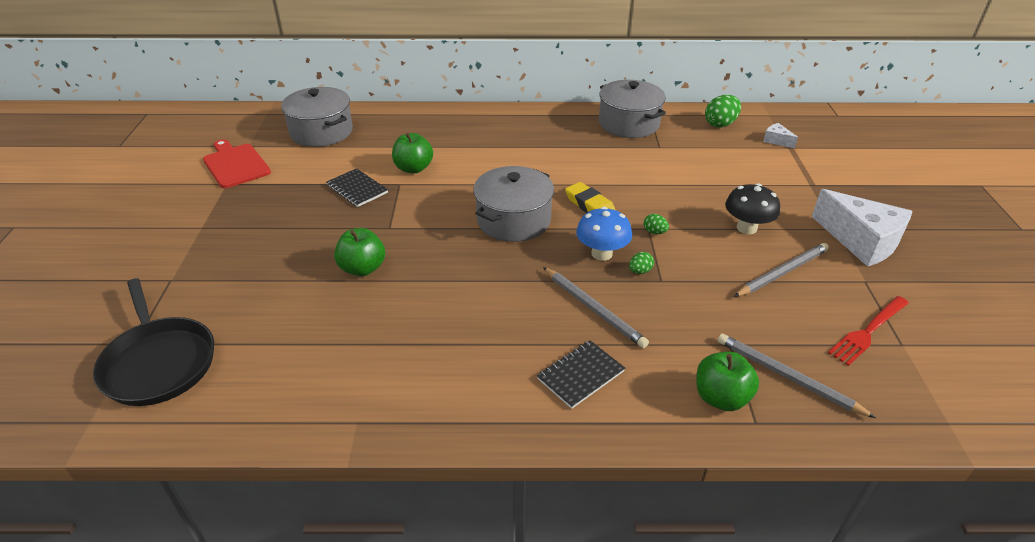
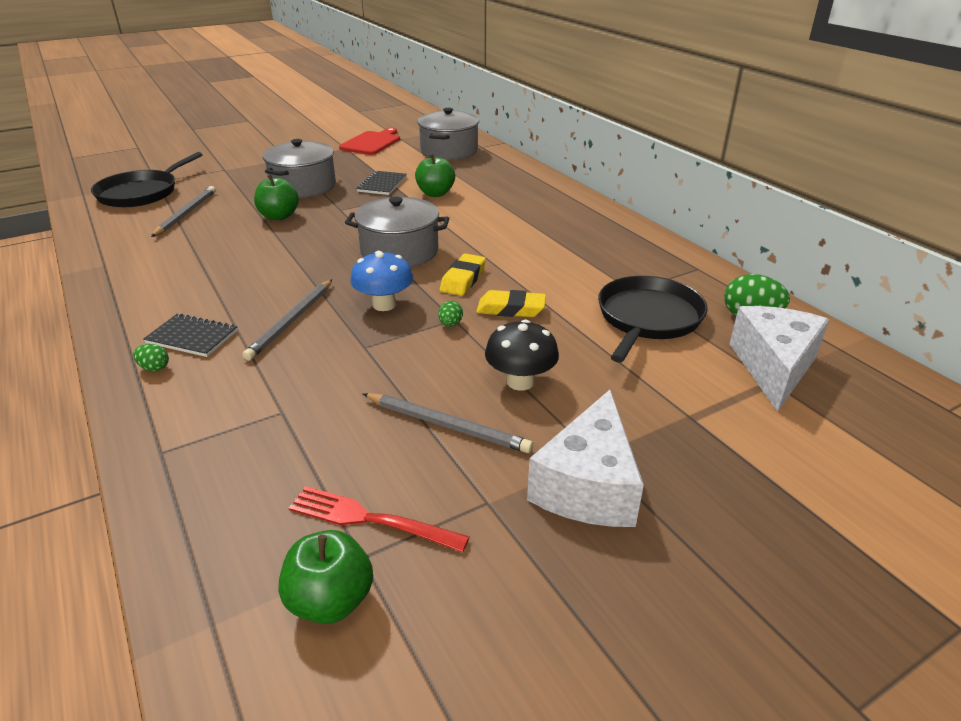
camera: 60 degrees right, 5 degrees down
(628, 123) = (657, 261): grey pot -> grey pot (303, 186)
(640, 271) = (371, 331): green egg -> green egg (154, 368)
(651, 200) = (511, 309): none -> yellow eraser
(699, 156) = (647, 318): none -> black pan
(721, 398) = (191, 422): green apple -> green apple (330, 601)
(776, 140) = (773, 367): white cheese -> white cheese, size x2.29
(787, 377) = (244, 462): grey pencil -> grey pencil (186, 213)

